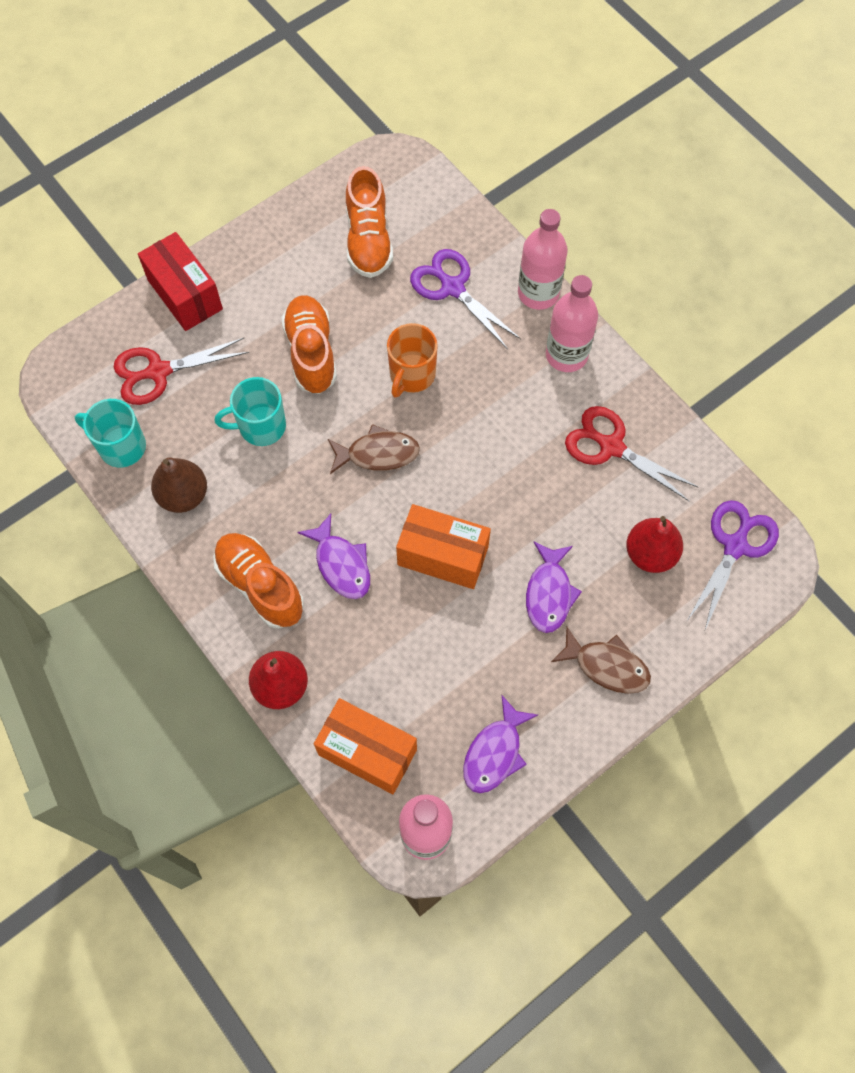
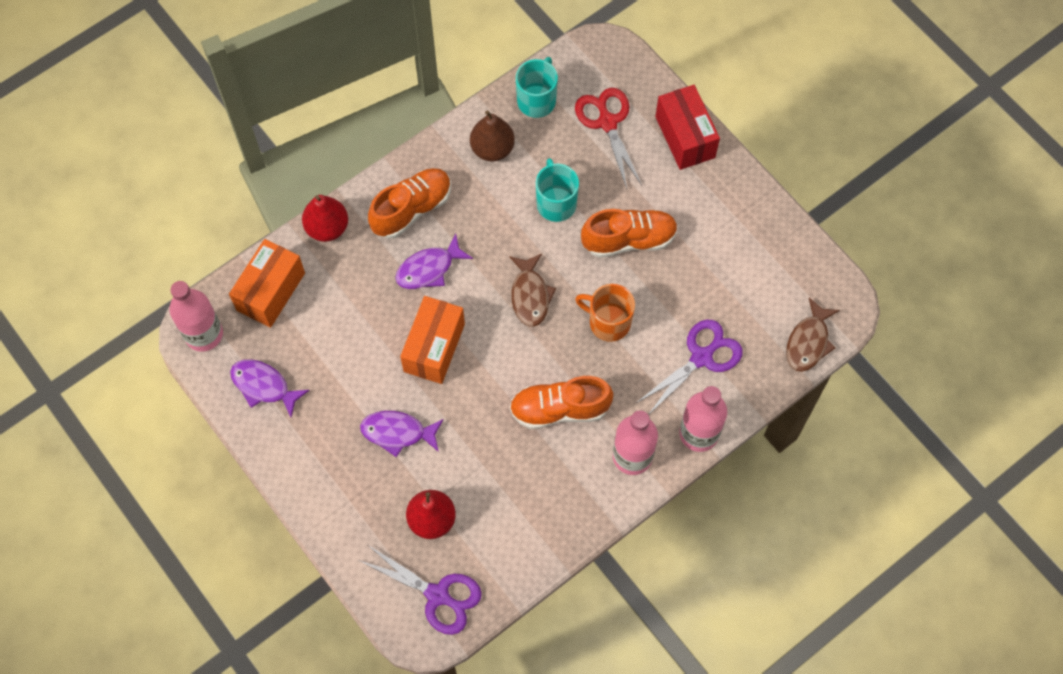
camera: 90 degrees right, 0 degrees up
(185, 295) = (685, 137): red box -> red box turned 75 degrees counterclockwise
(368, 240) = (750, 284): orange shoe -> orange shoe (559, 409)
(606, 666) = (331, 477): brown fish -> brown fish (808, 342)
(611, 447) = (537, 492): red scissors -> none

